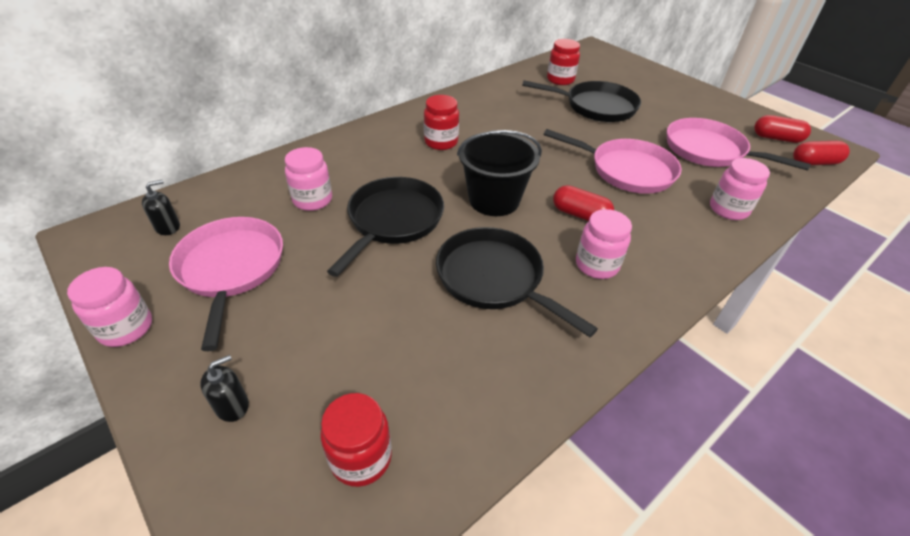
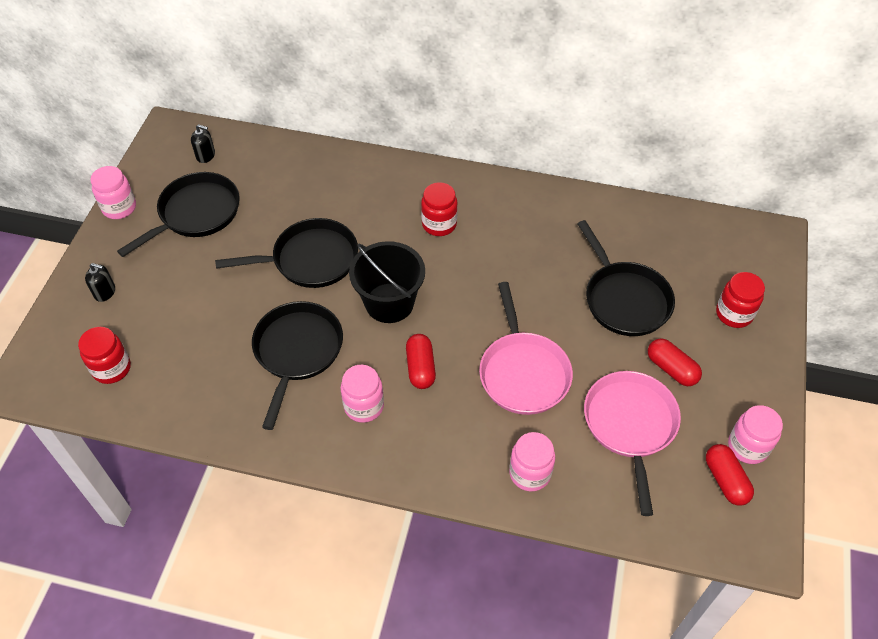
camera: 55 degrees right, 10 degrees up
(231, 269) = (196, 214): pink pan -> black pan
(312, 200) = (293, 202): pink jar -> pink jar (748, 446)
(560, 80) = (652, 245): red jar -> red jar (734, 314)
(814, 163) = (702, 529): red capsule -> red capsule (671, 369)

